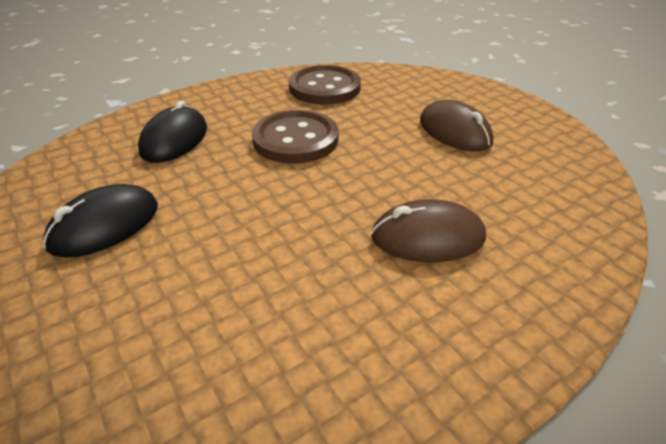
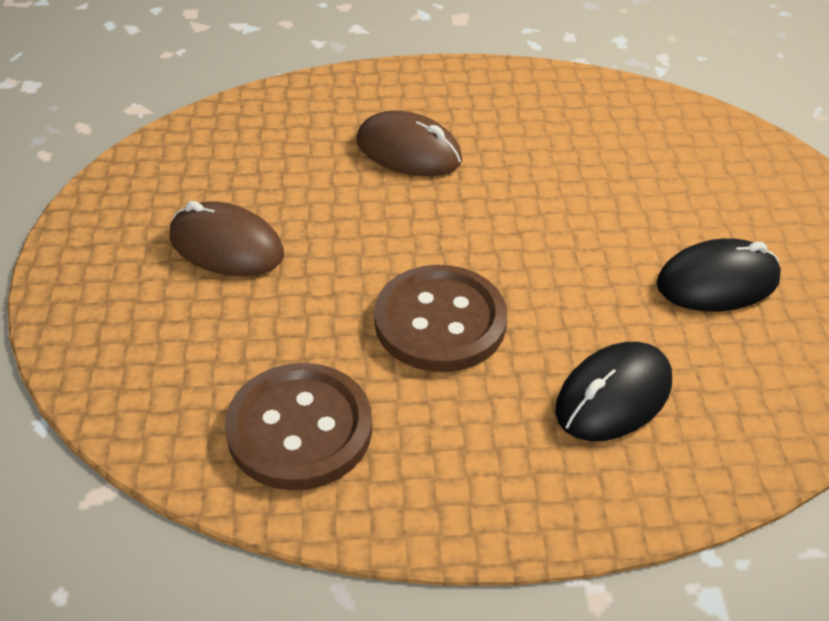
camera: 150 degrees left, 5 degrees up
(454, 131) = (226, 246): brown mouse -> brown mouse turned 60 degrees counterclockwise

